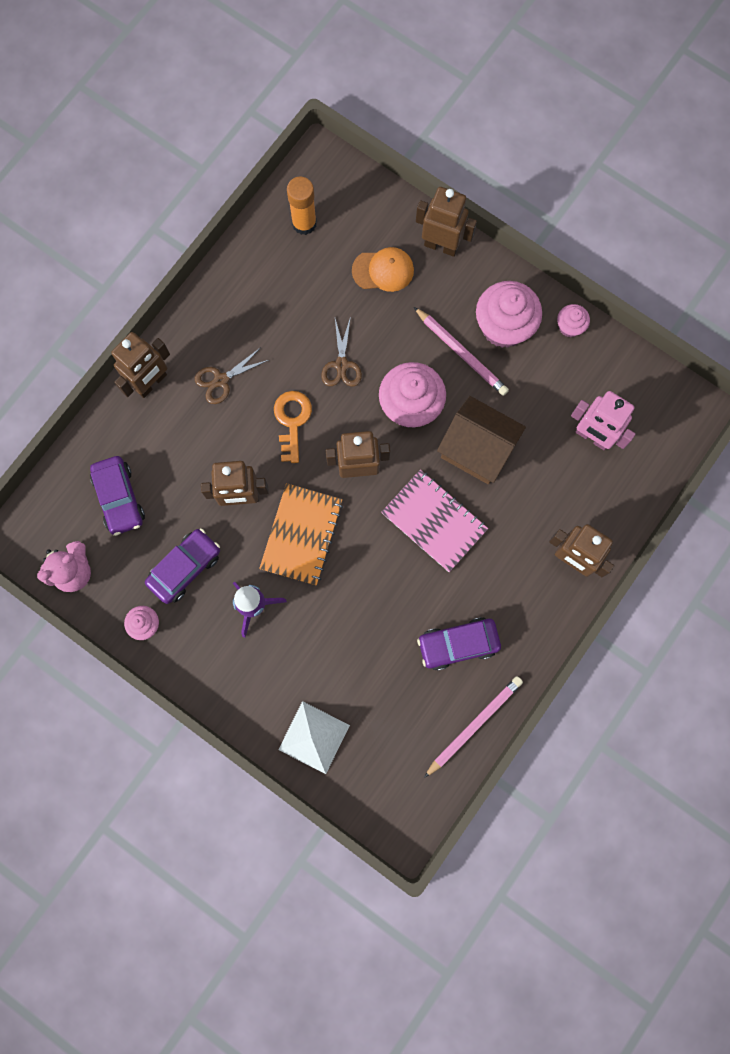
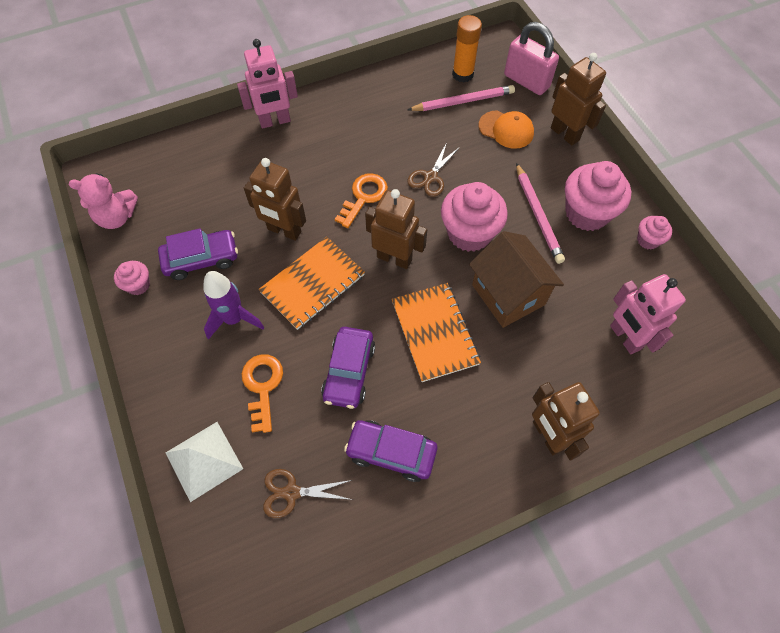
camera: 30 degrees right, 15 degrees down
(119, 498) = (191, 185): purple car -> purple car (349, 372)
(151, 383) = (275, 121): brown robot -> pink robot
(221, 380) = (328, 144): brown scissors -> brown scissors (291, 492)
(320, 651) = (262, 386): none -> orange key
(372, 198) = (526, 81): none -> pink padlock
(434, 521) = (434, 333): pink notebook -> orange notebook
(474, 725) = (359, 541): pink pencil -> pink pencil (463, 101)

